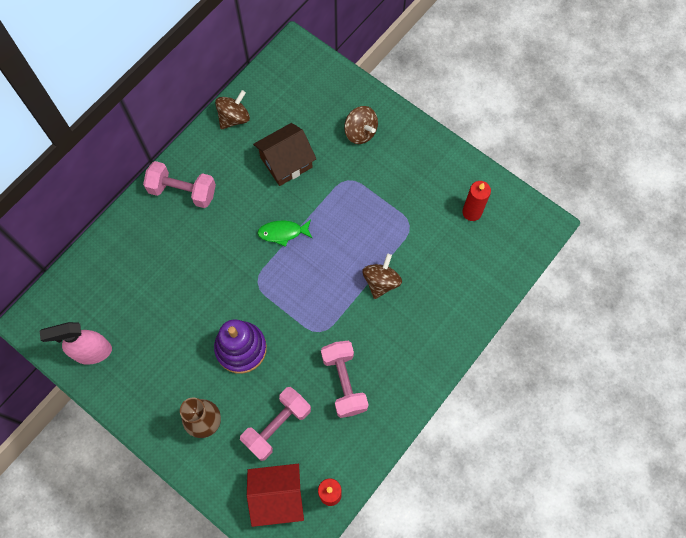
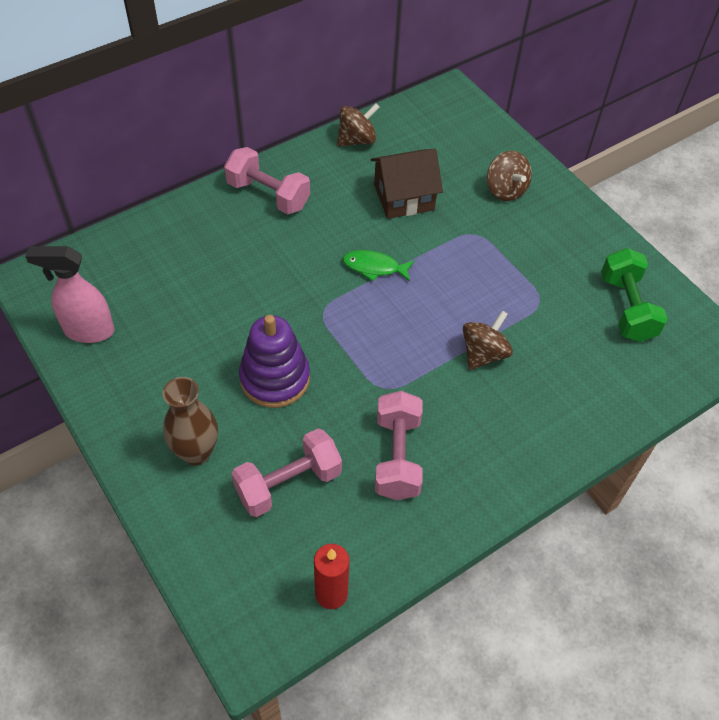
camera: 15 degrees right, 15 degrees down
(277, 496) = (256, 573): red house -> none
(472, 212) = (626, 308): red candle -> green dumbbell

